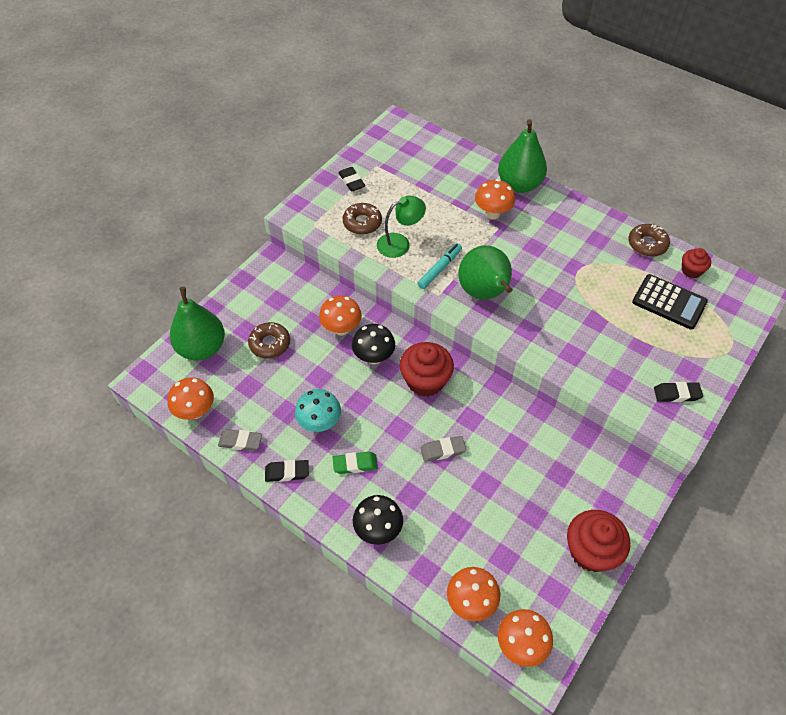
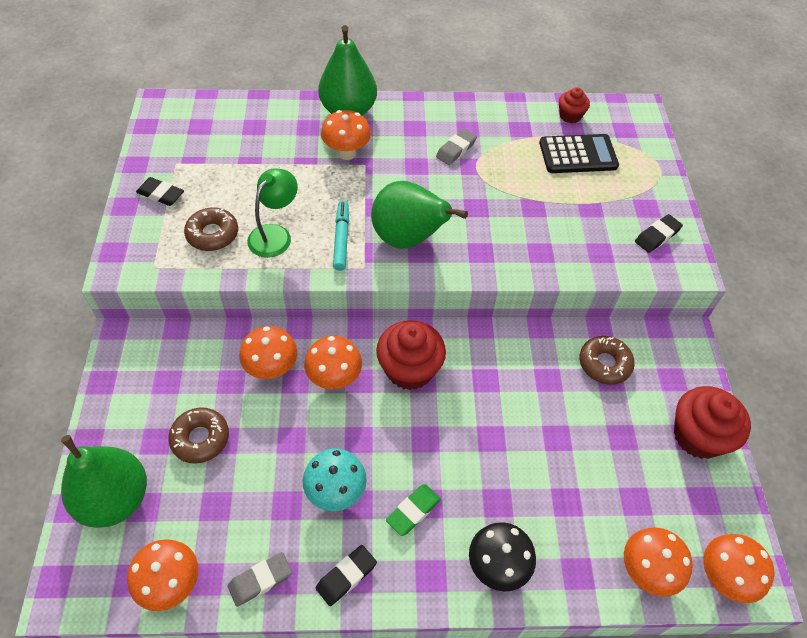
camera: 40 degrees left, 0 degrees up
(374, 357) = (334, 378): black mushroom -> orange mushroom
(443, 450) = (488, 432): grey eraser -> grey eraser (456, 149)
(647, 244) = (513, 111): brown donut -> brown donut (604, 364)

